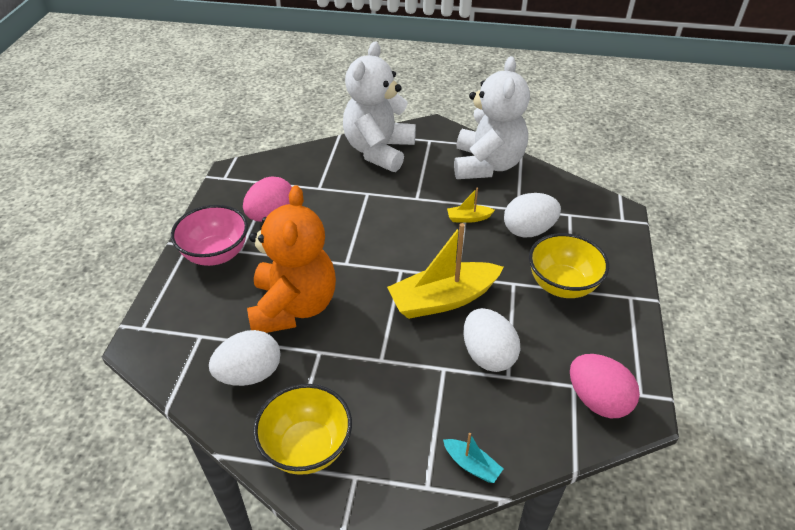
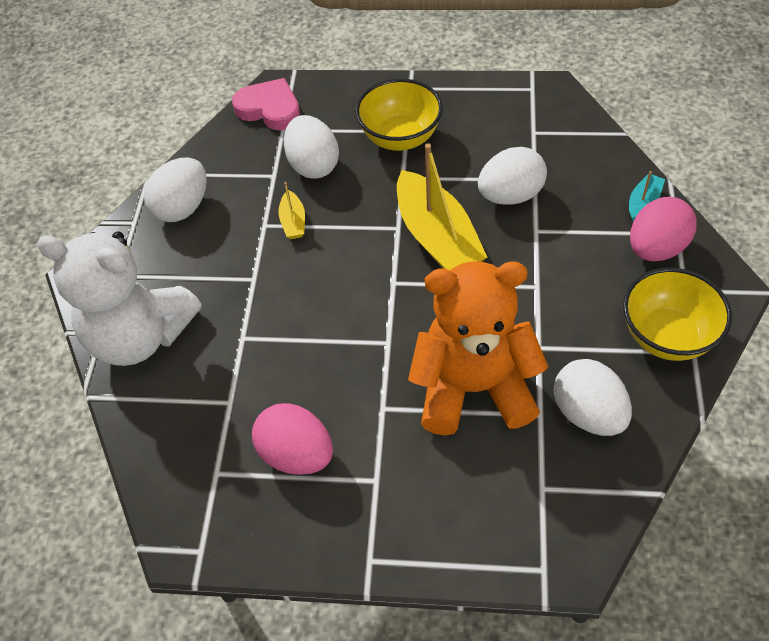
camera: 90 degrees left, 10 degrees up
(216, 254) = (387, 511): pink bowl -> none
(487, 165) = (183, 207): white teddy bear -> white egg
(594, 207) = (269, 109): none -> pink heart
(597, 400) = (546, 116): pink egg -> pink egg (656, 248)

